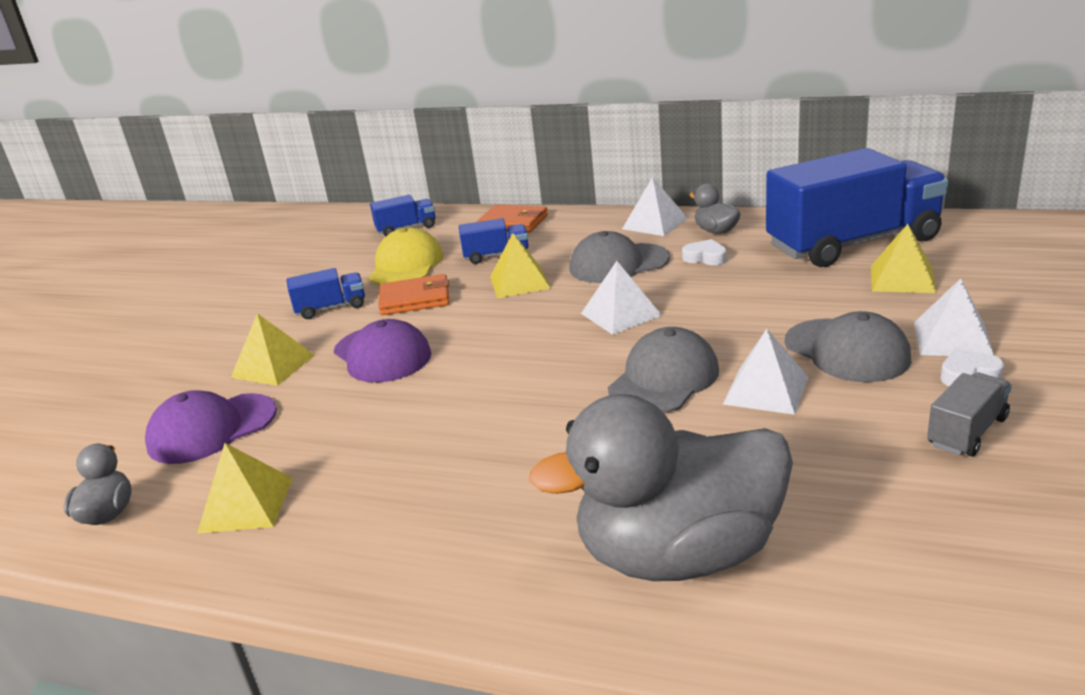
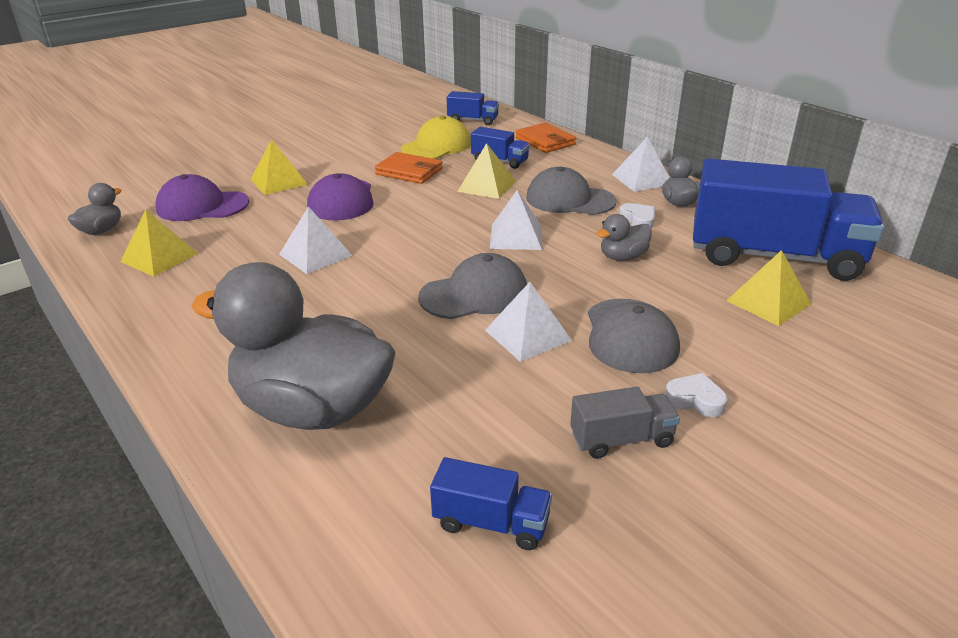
camera: 30 degrees right, 5 degrees up
(331, 308) = (356, 158): blue truck -> blue truck (491, 523)
(740, 292) = (623, 257): none -> grey duck
(952, 339) = (729, 367): white pyramid -> white pyramid (315, 254)

